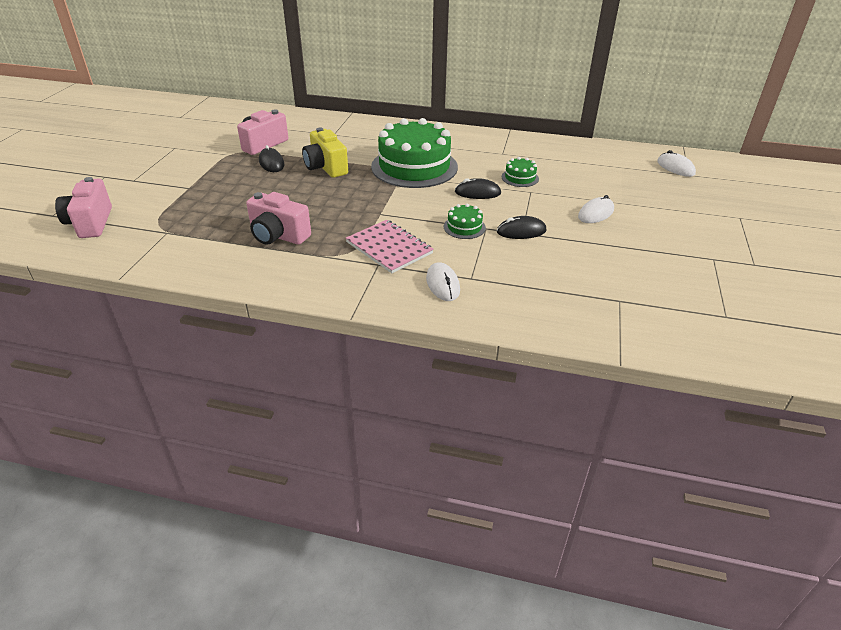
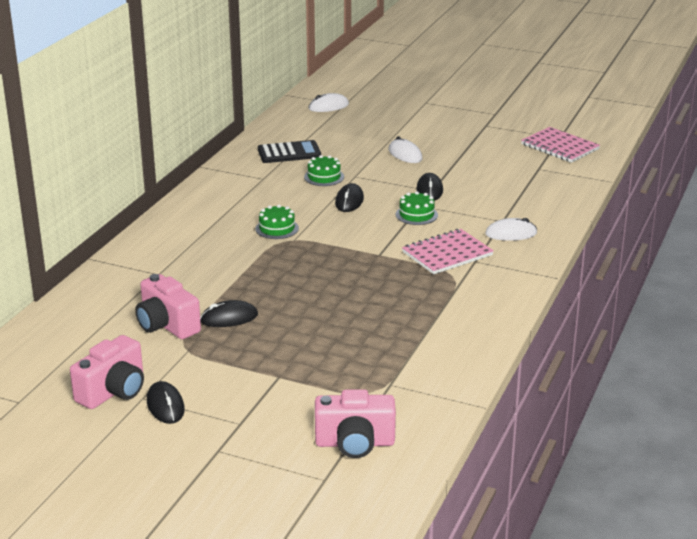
camera: 80 degrees left, 10 degrees down
(162, 155) = (165, 406): none -> black mouse
(278, 236) = (412, 312): pink camera -> pink camera (113, 391)
(326, 167) = (257, 281): yellow camera -> none
(414, 167) = (277, 228): green cake -> green cake, size x0.42
(558, 159) = (289, 153): none -> black calculator
(696, 316) = (560, 147): none -> pink notebook

